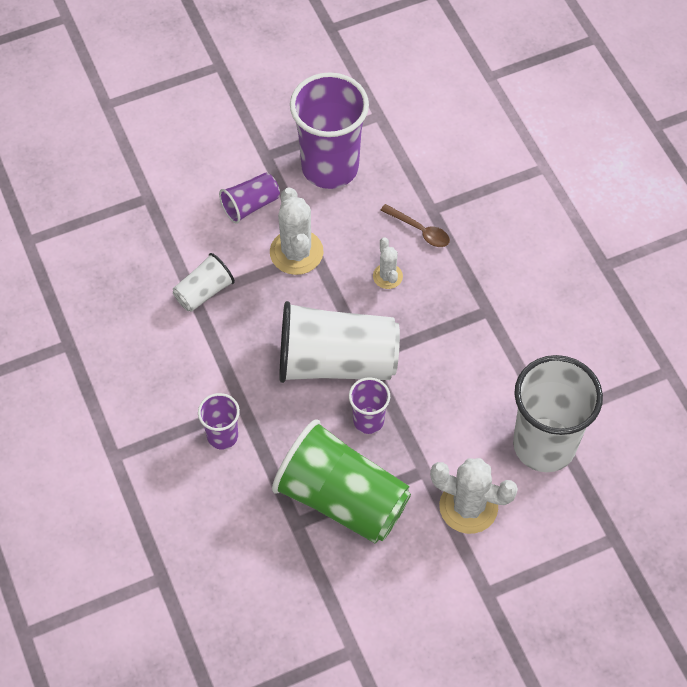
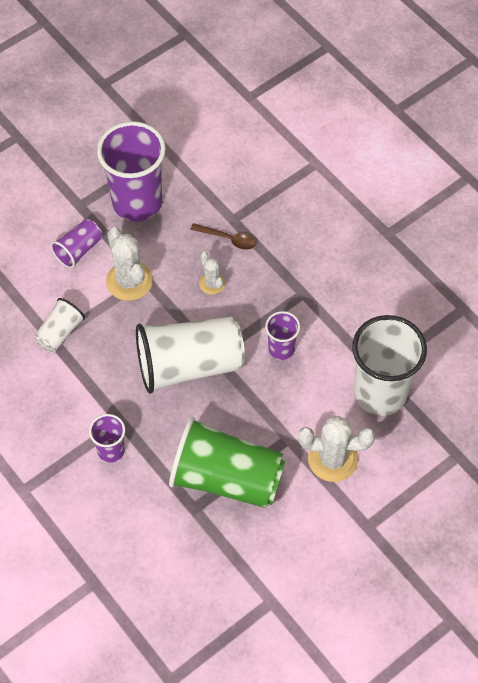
camera: 15 degrees left, 0 degrees up
(368, 420) = (230, 408): purple cup -> purple cup (281, 349)

